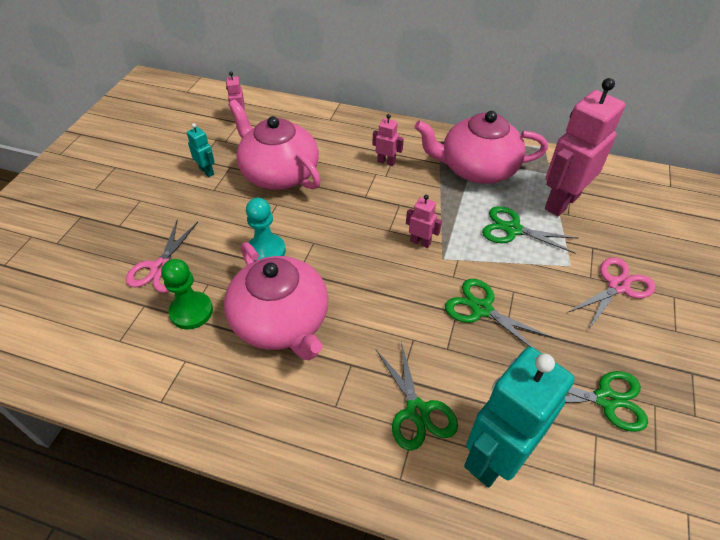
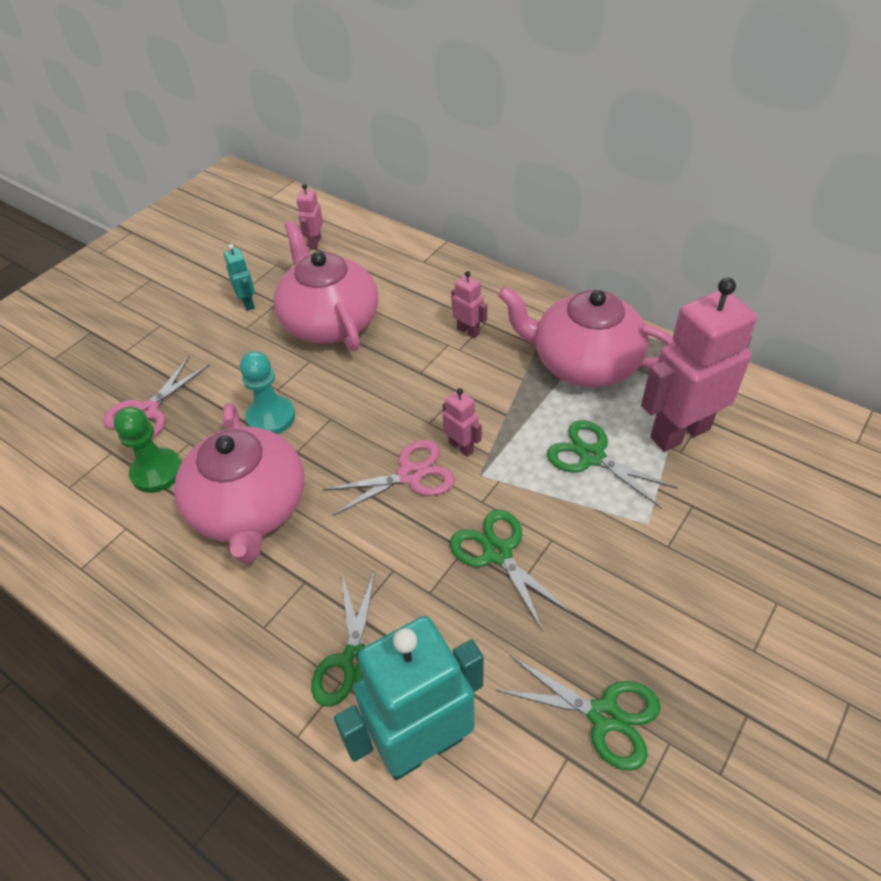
camera: 20 degrees right, 0 degrees up
(618, 286) = (701, 568): pink scissors -> pink scissors (410, 475)

